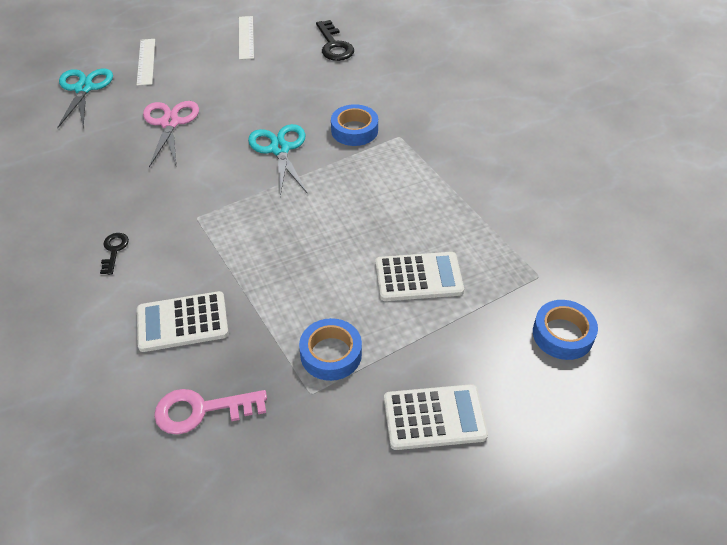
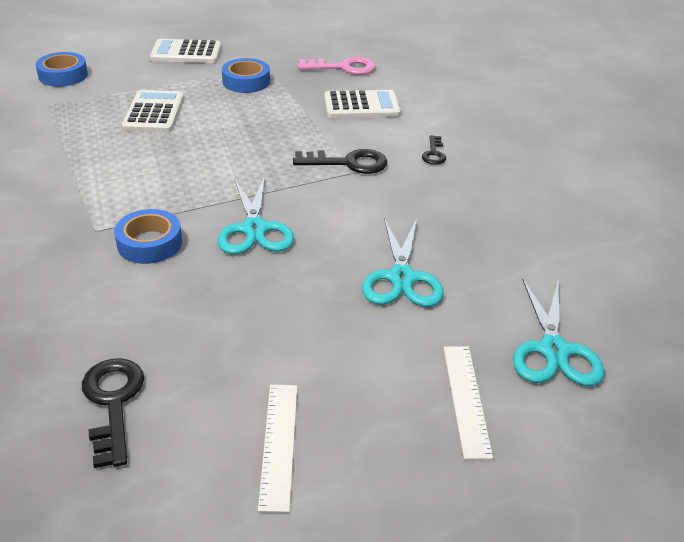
camera: 175 degrees left, 10 degrees down
(170, 123) = (401, 278): pink scissors -> turquoise scissors
(203, 227) = (348, 163): none -> black key
(418, 277) = (154, 112): white calculator -> white calculator turned 90 degrees clockwise

